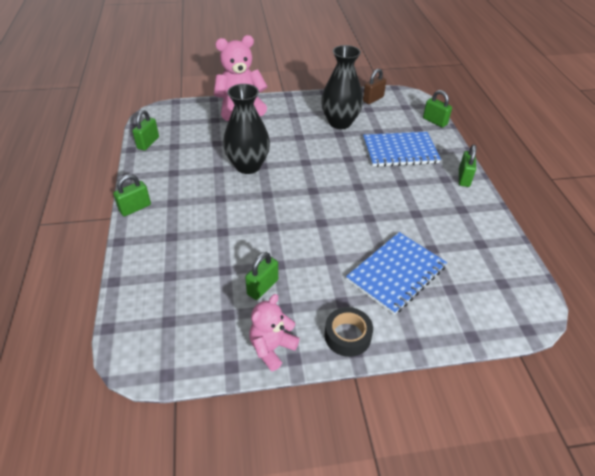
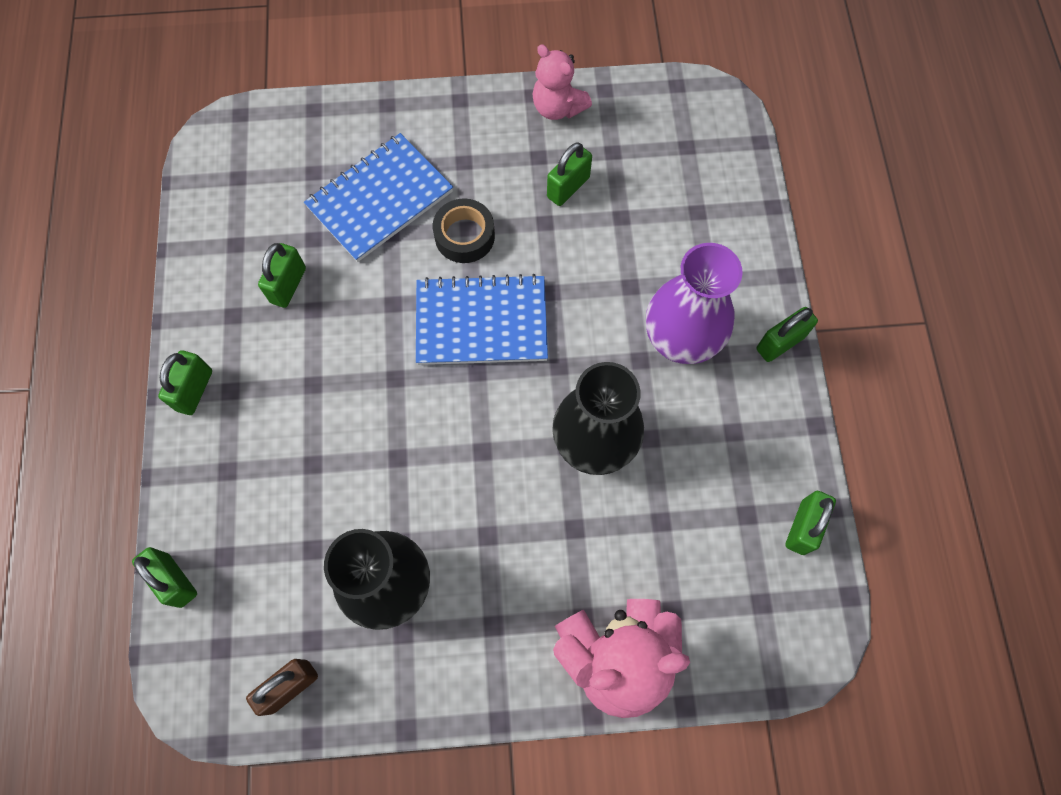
camera: 175 degrees left, 25 degrees up
(195, 207) = (680, 340): none -> purple vase
(272, 348) = (557, 107): pink teddy bear -> pink teddy bear turned 90 degrees clockwise
(347, 336) = (465, 117): black tape -> black tape (464, 236)
(400, 151) = (288, 476): blue notebook -> blue notebook (481, 322)
(436, 224) = (288, 285): none -> green padlock

